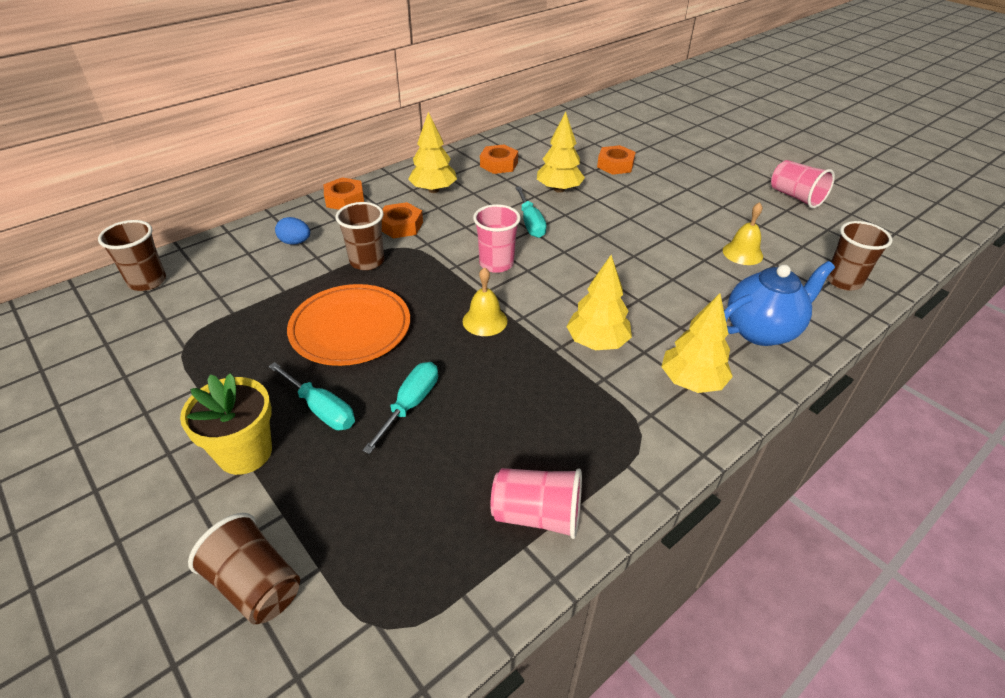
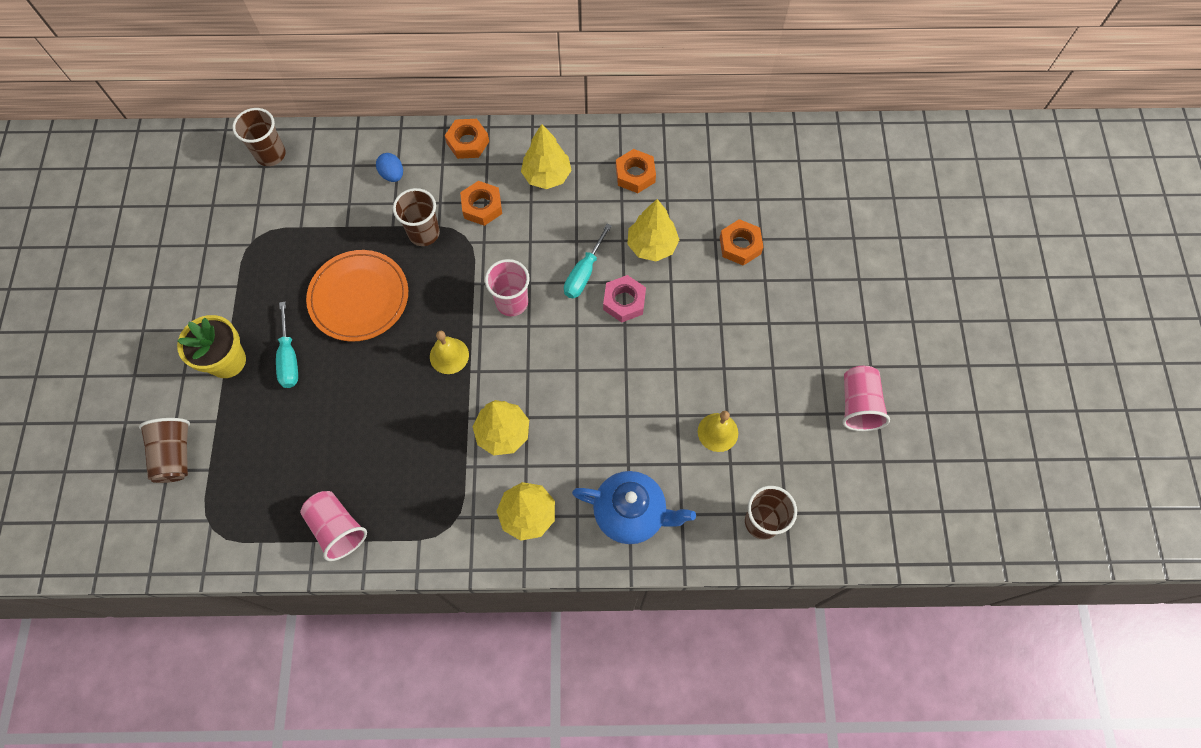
camera: 40 degrees right, 25 degrees up
(410, 405) = (340, 394): turquoise screwdriver -> none
(580, 223) = (624, 301): none -> pink nut

